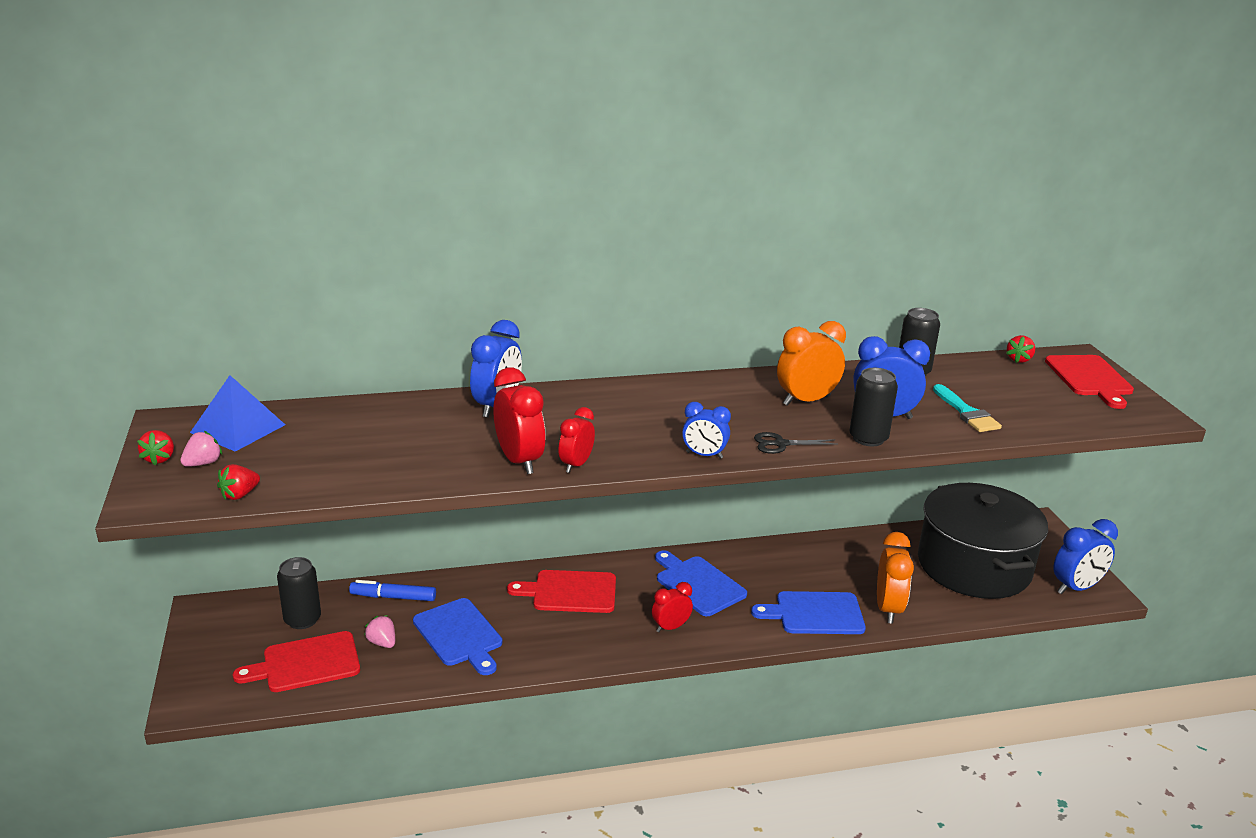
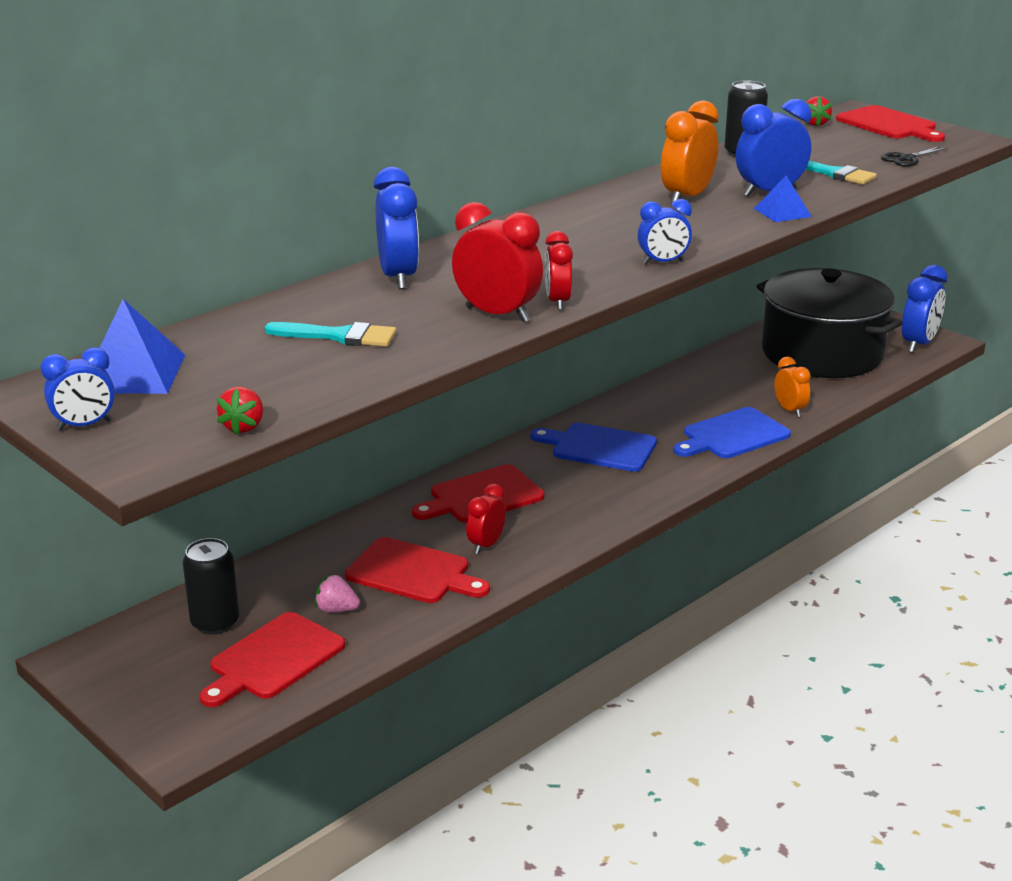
camera: 30 degrees left, 0 degrees up
(159, 459) = (84, 425): red strawberry -> blue clock
(203, 463) = (148, 414): pink strawberry -> none
(393, 442) = (338, 336): none -> turquoise brush
(393, 597) = (295, 566): blue marker -> none
(459, 635) = (413, 572): blue cutting board -> red cutting board
(670, 627) = (616, 491): red clock -> red clock (486, 545)
(780, 444) = (716, 236): black scissors -> black scissors (907, 159)
(868, 438) = (782, 212): black can -> blue pyramid
(888, 609) = (790, 410): orange clock -> orange clock, size x0.63

